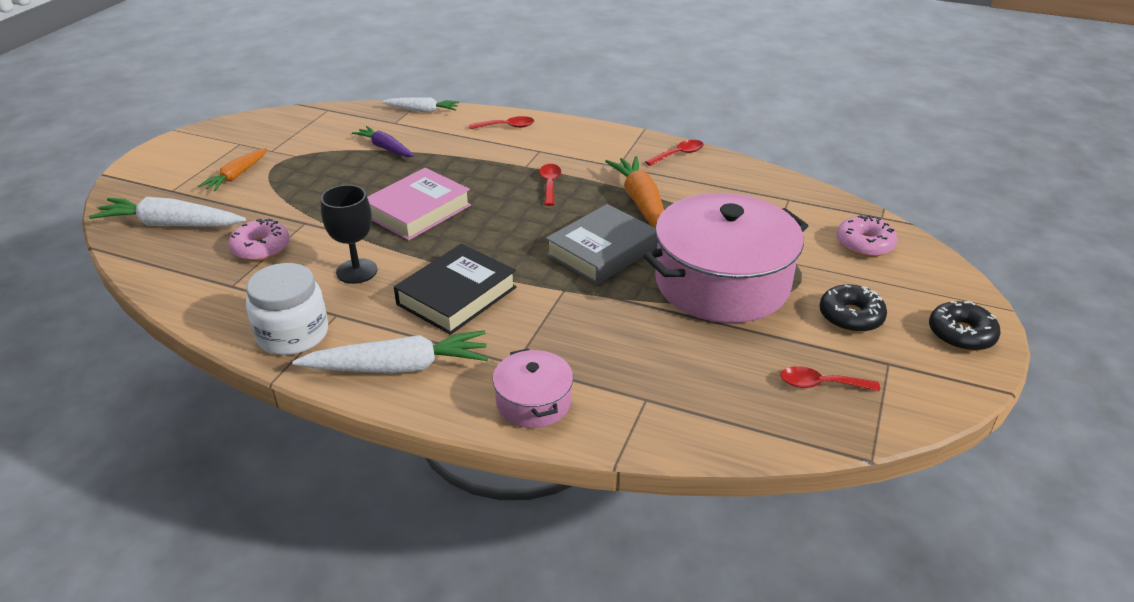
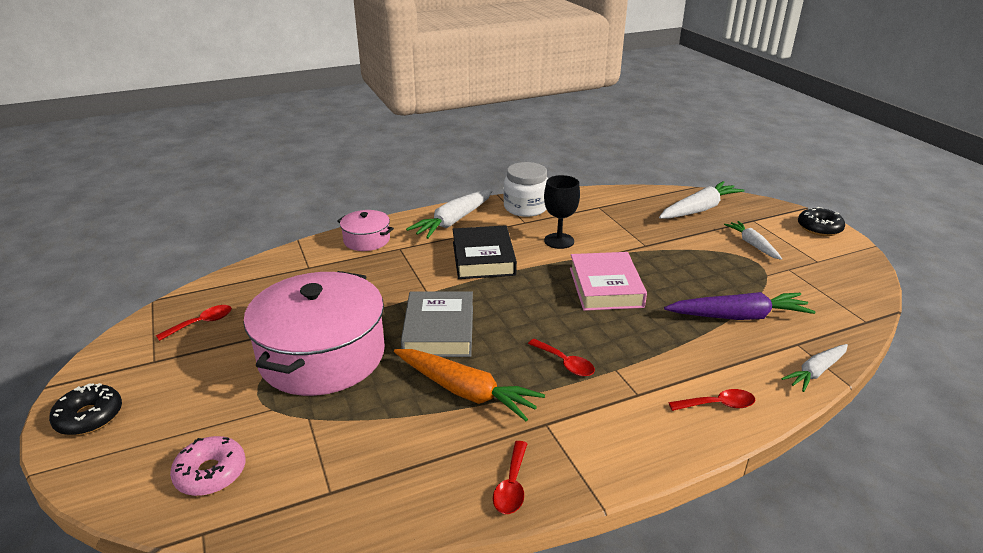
camera: 135 degrees right, 5 degrees down
(237, 176) = (752, 244): orange carrot -> white carrot
(261, 248) = (630, 224): pink donut -> none
(385, 148) = (738, 316): purple carrot -> purple carrot, size x1.61
(507, 126) = (718, 405): red spoon -> red spoon turned 135 degrees counterclockwise
(850, 316) = (197, 383): black donut -> black donut (819, 228)

